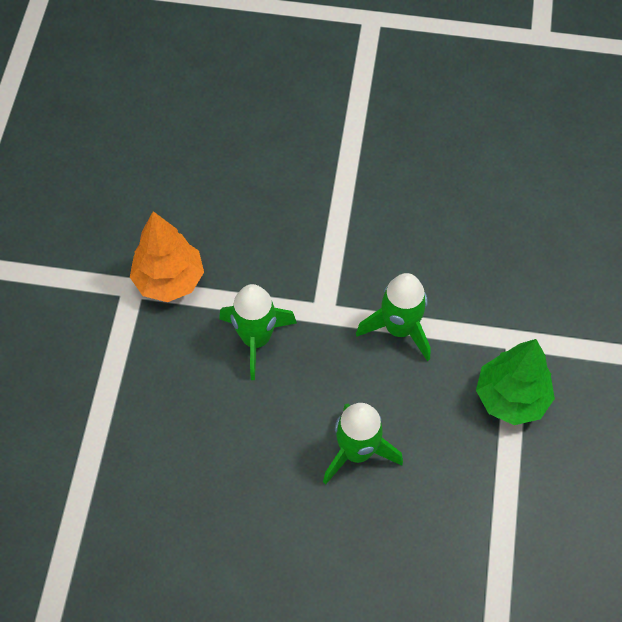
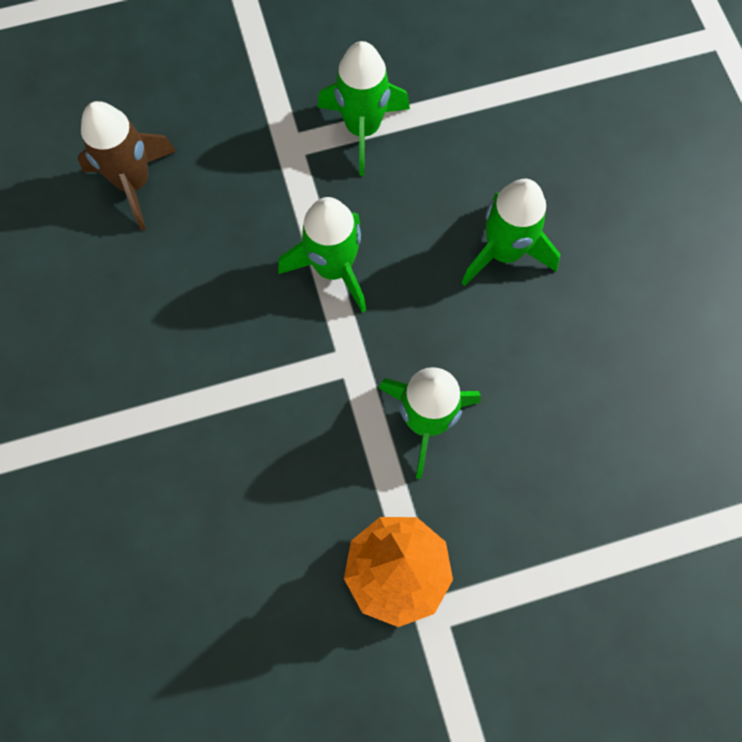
camera: 115 degrees left, 10 degrees up
(511, 398) = (362, 129): green tree -> green rocket
(527, 228) = (134, 183): none -> brown rocket

